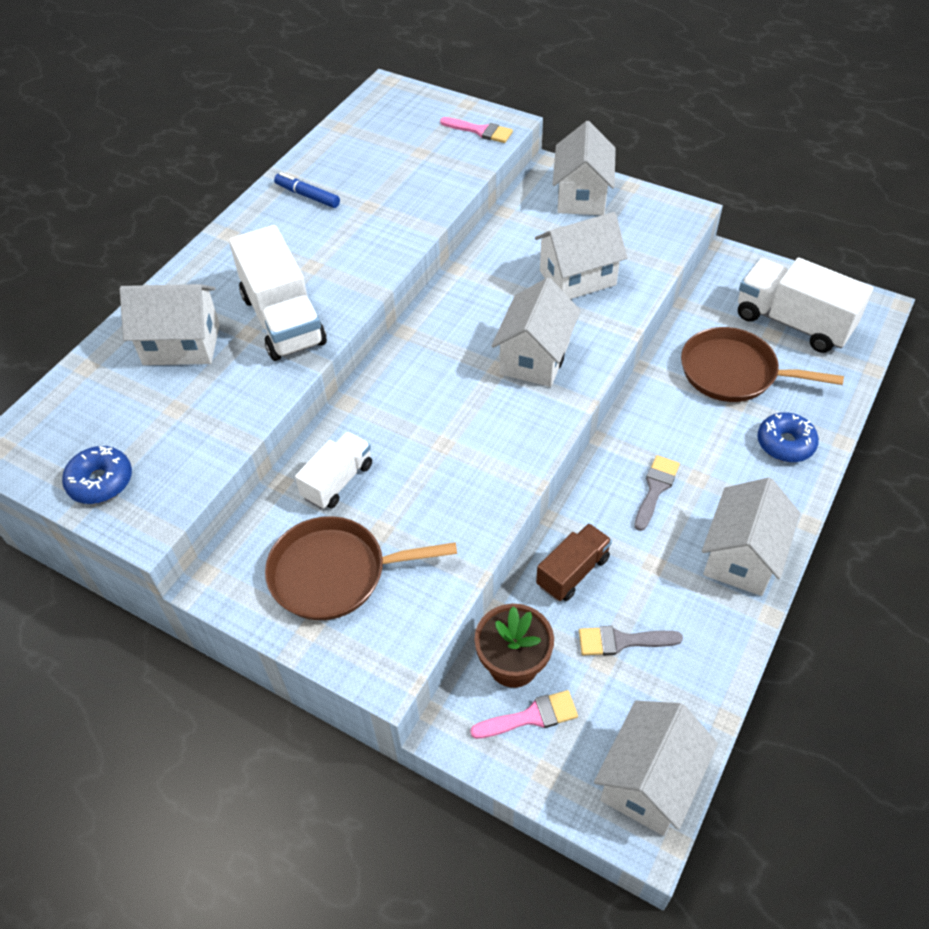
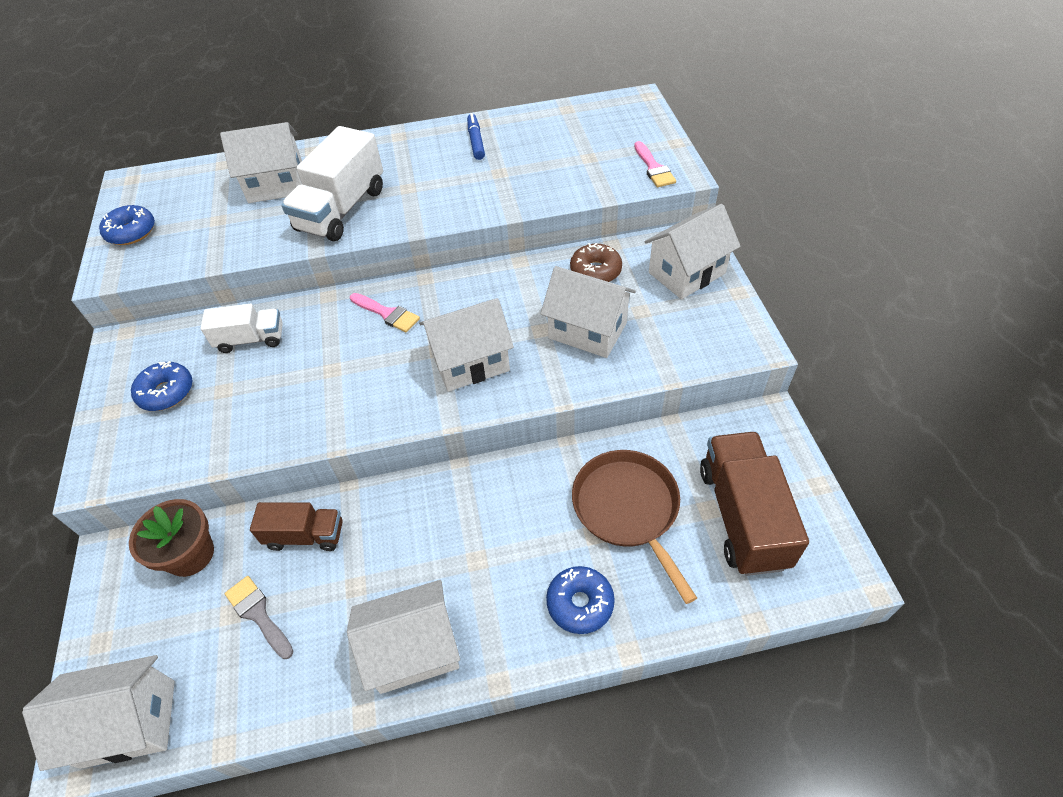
camera: 50 degrees right, 0 degrees up
(181, 344) = (276, 185): white house -> white house turned 60 degrees counterclockwise
(334, 573) = (166, 392): brown pan -> blue donut
(521, 236) = (595, 271): none -> brown donut
(531, 716) = (147, 598): pink brush -> pink brush (387, 314)
(655, 489) = (438, 536): grey brush -> none
(793, 322) = (742, 516): white truck -> brown truck

